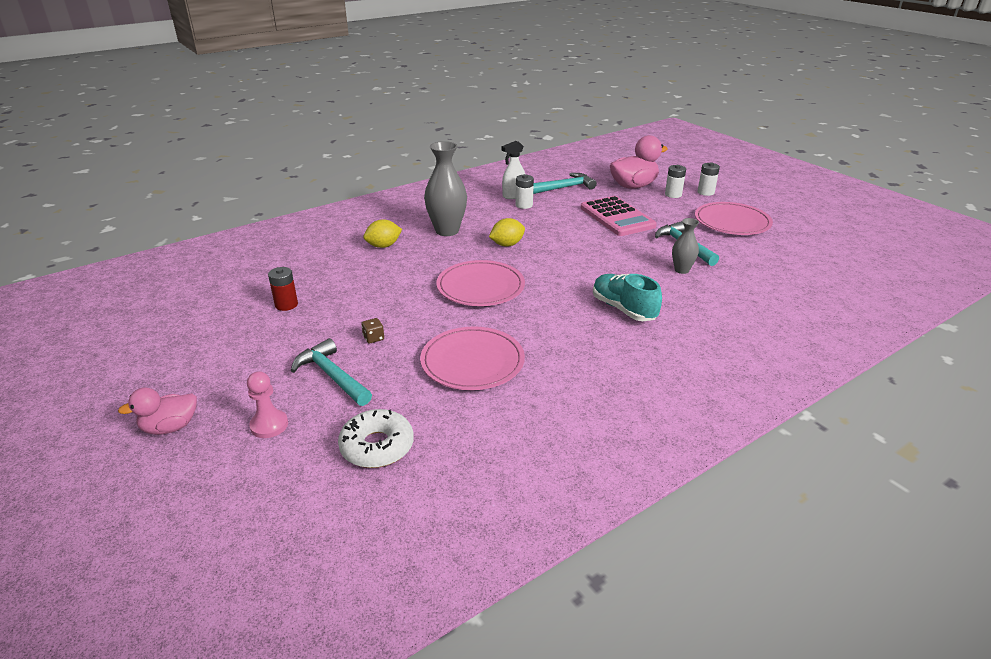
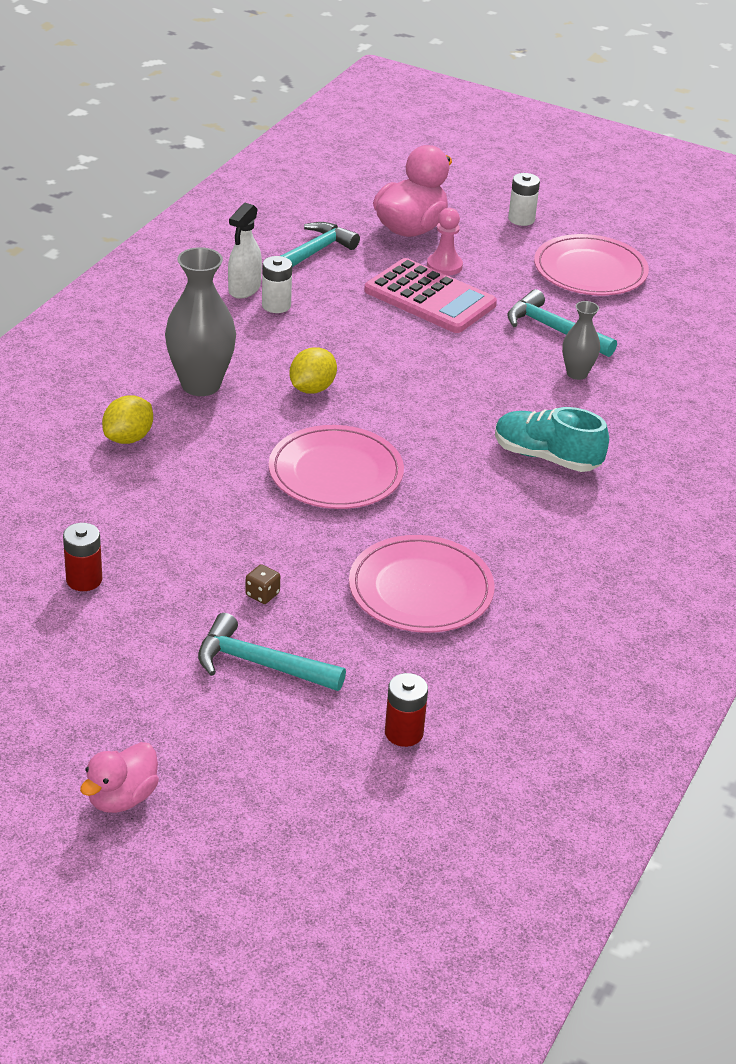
camera: 30 degrees left, 5 degrees up
(269, 425) = (247, 752): pink pawn -> pink pawn (444, 266)
(377, 446) = (404, 733): white donut -> red battery
(673, 194) = (479, 234): white battery -> none

